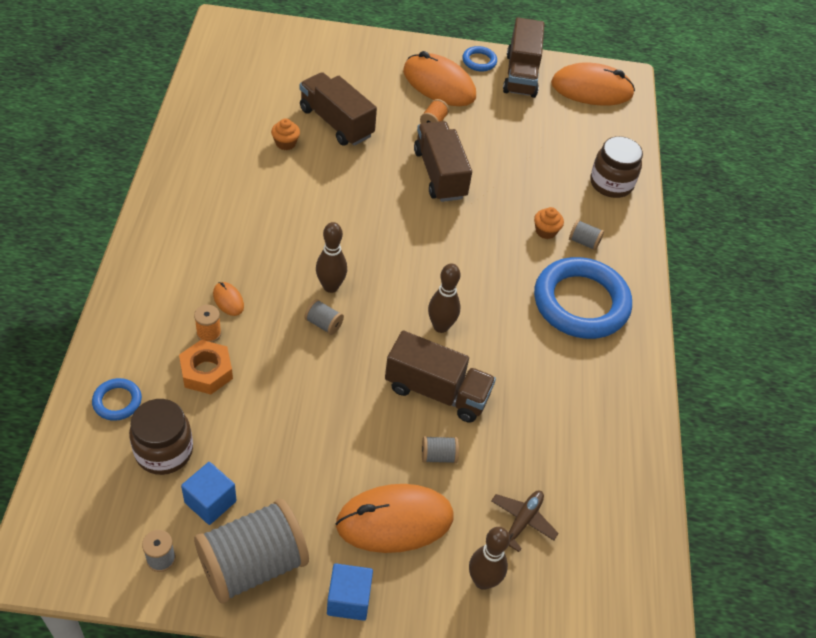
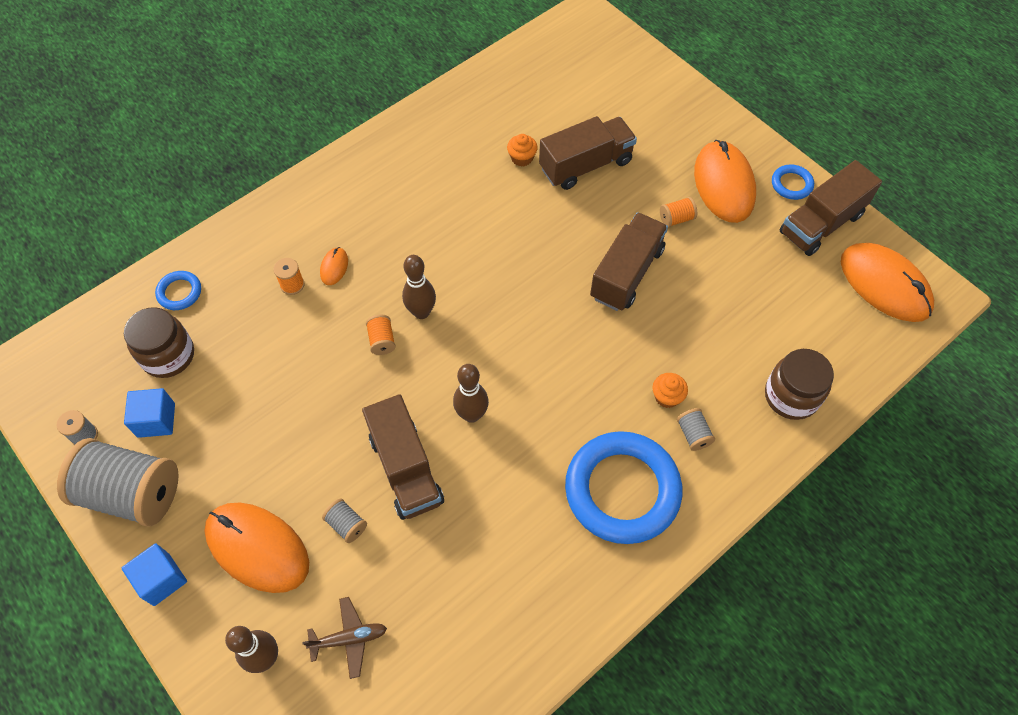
camera: 50 degrees right, 10 degrees up
(206, 371) = (259, 315): orange nut -> none
(323, 324) = (382, 340): grey spool -> orange spool
(336, 122) = (586, 165): brown truck -> brown truck turned 60 degrees clockwise

